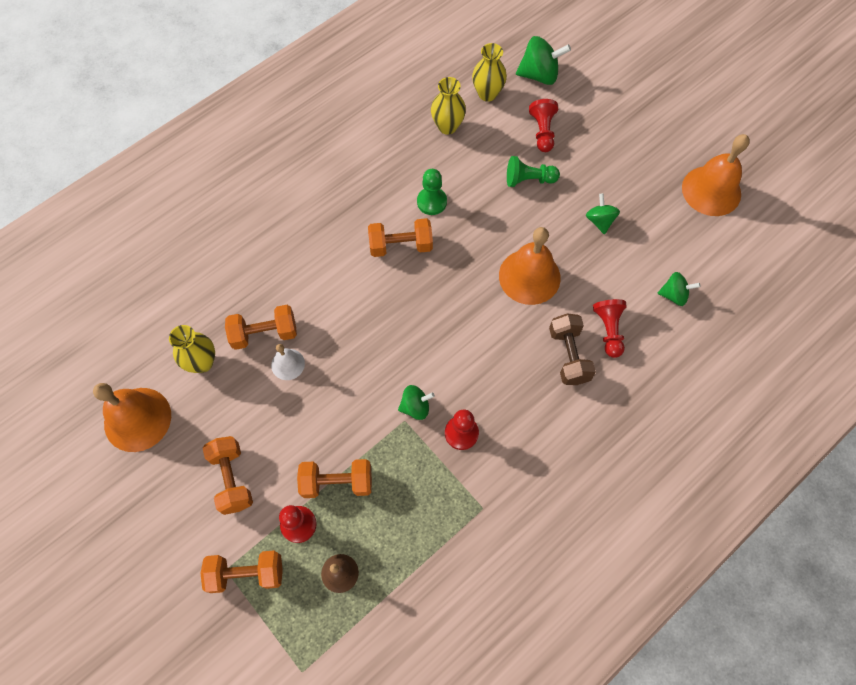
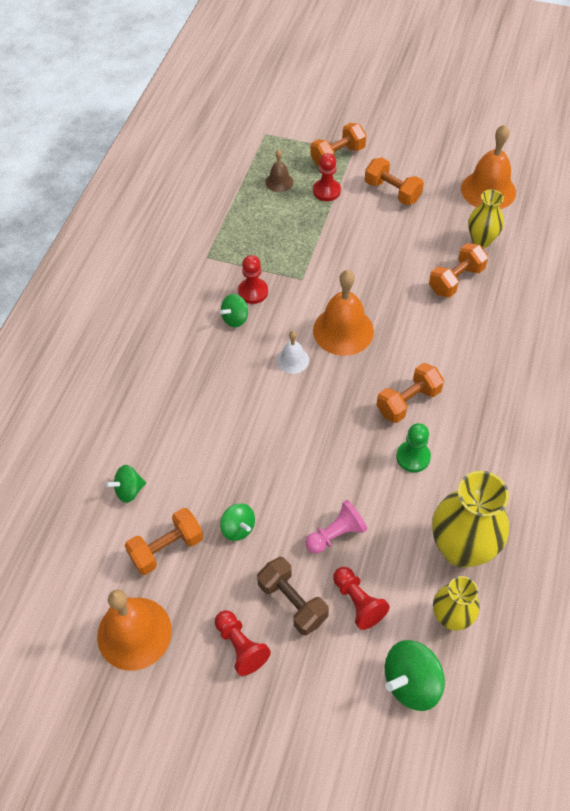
camera: 150 degrees right, 10 degrees down
(288, 364) = (419, 270): white bell -> white bell (293, 360)
(337, 482) = (320, 223): orange dumbbell -> orange dumbbell (166, 548)
(415, 407) = (300, 291): green spinning top -> green spinning top (235, 319)
(447, 126) = (461, 549): yellow vase -> yellow vase, size x1.69
(529, 180) = (336, 534): green pawn -> pink pawn
(529, 276) = (274, 436): orange bell -> orange bell (343, 330)
(568, 355) = (200, 387): brown dumbbell -> brown dumbbell (292, 602)
(608, 330) = (176, 426): red pawn -> red pawn (241, 646)

